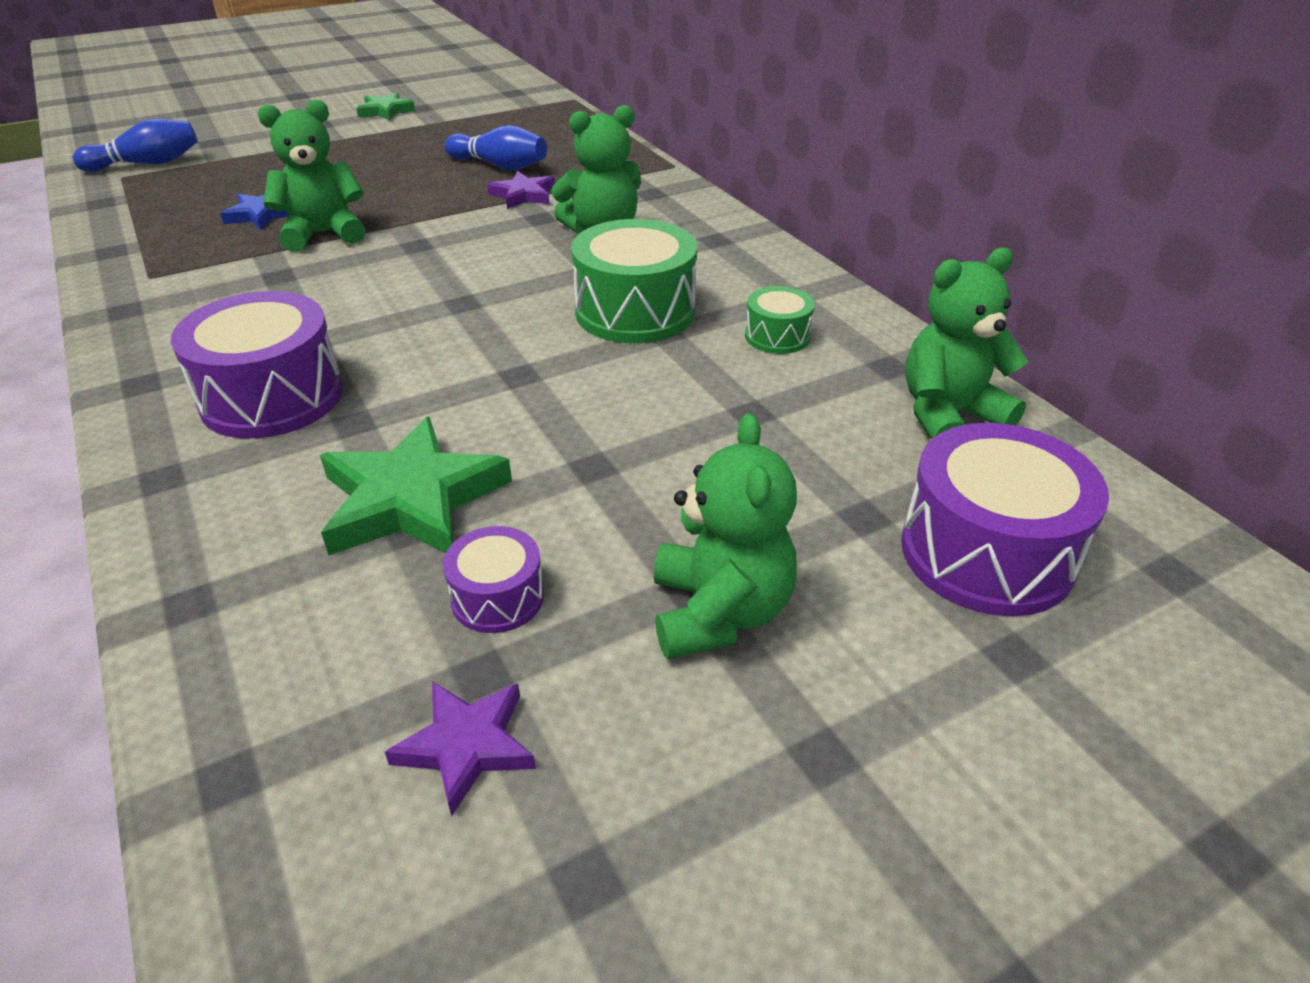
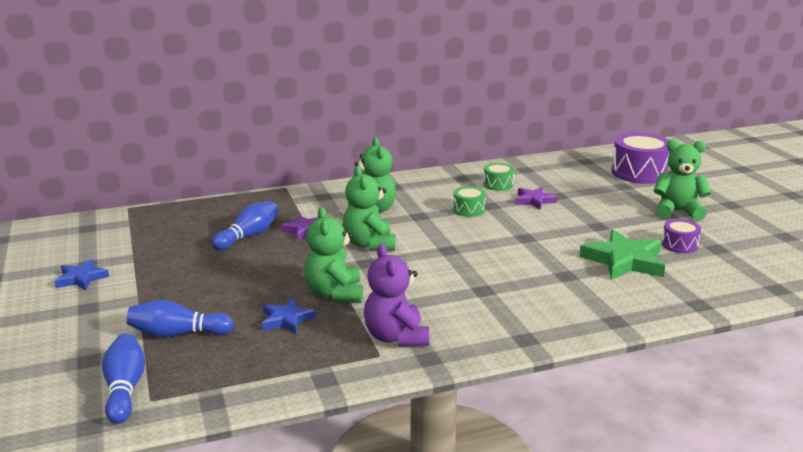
camera: 80 degrees left, 15 degrees down
(190, 283) = (396, 337): none -> purple teddy bear
(248, 168) = (178, 334): none -> blue bowling pin
(272, 397) = (542, 297): purple drum -> none
(385, 111) = (81, 278): green star -> blue star
(467, 746) = (748, 251): purple star -> purple star (534, 200)
(635, 311) = (468, 210): green drum -> green drum, size x0.52
(949, 415) = (561, 165): green teddy bear -> green teddy bear (369, 244)

